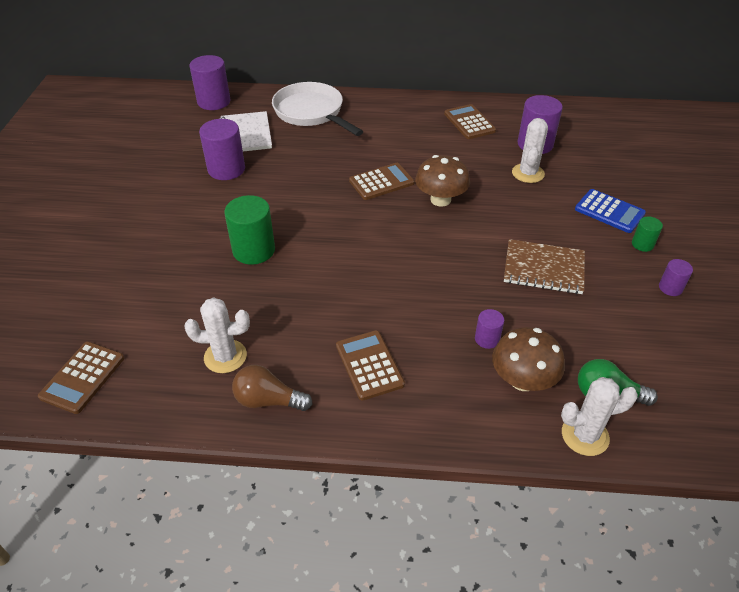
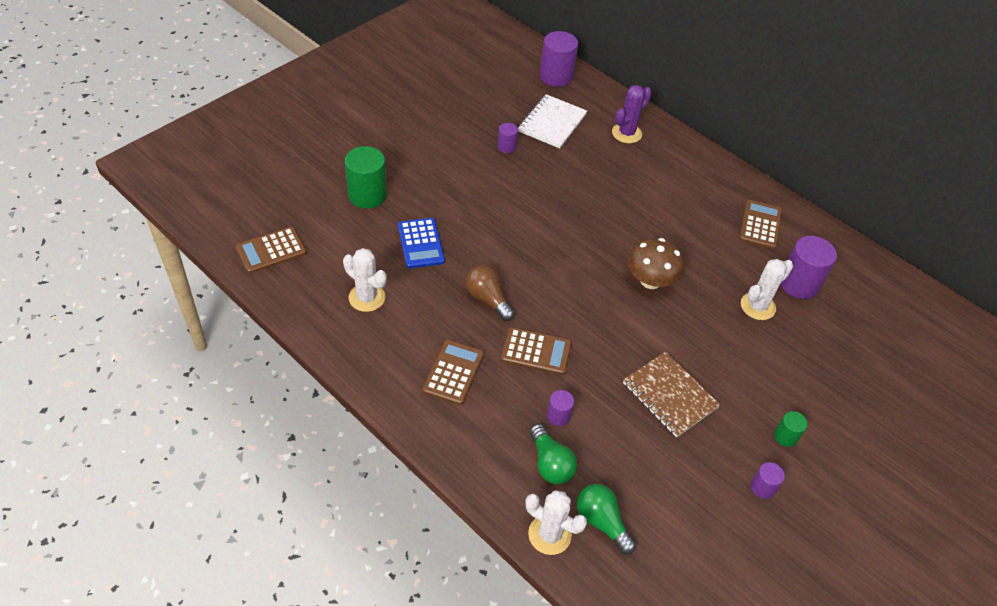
camera: 35 degrees right, 5 degrees up
(226, 169) = (506, 147): purple cylinder -> purple cylinder, size x0.52
(254, 250) = (461, 229): green cylinder -> green cylinder (367, 195)
(268, 400) = (364, 348): brown light bulb -> brown light bulb (487, 299)
(311, 113) = (626, 133): white pan -> purple cactus
(381, 182) = (618, 234): brown calculator -> brown calculator (536, 351)
(522, 380) = (550, 464): brown mushroom -> green light bulb
(609, 211) = (792, 389): blue calculator -> blue calculator (420, 243)

